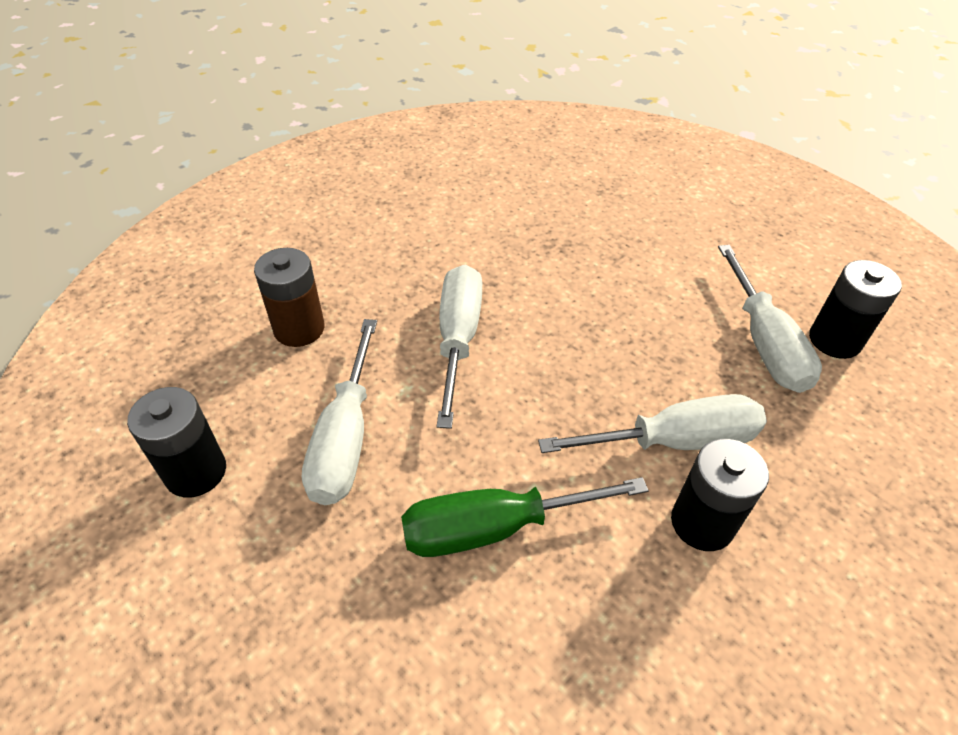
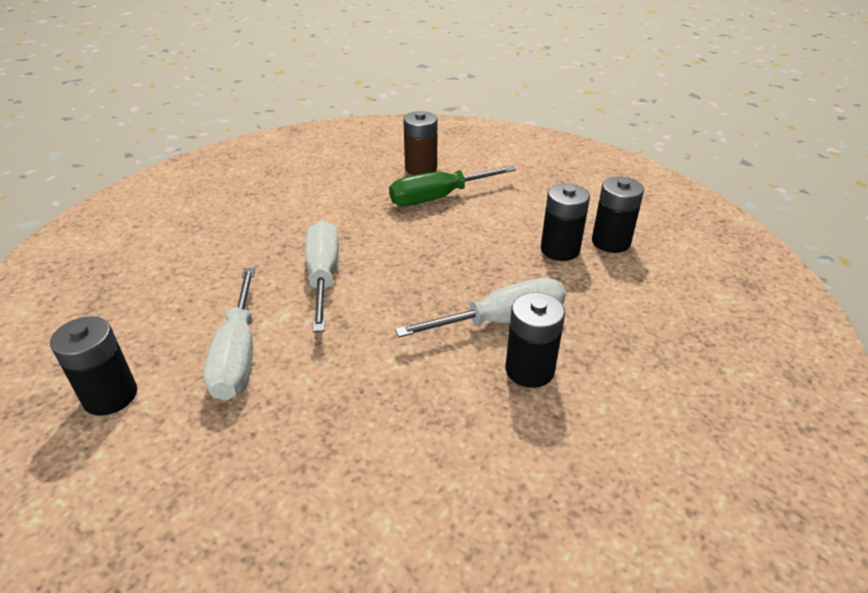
camera: 10 degrees left, 10 degrees down
(299, 329) = (189, 286): brown battery -> brown battery (421, 168)
(494, 527) = (368, 397): green screwdriver -> green screwdriver (438, 198)
(764, 342) = (560, 250): white screwdriver -> black battery

